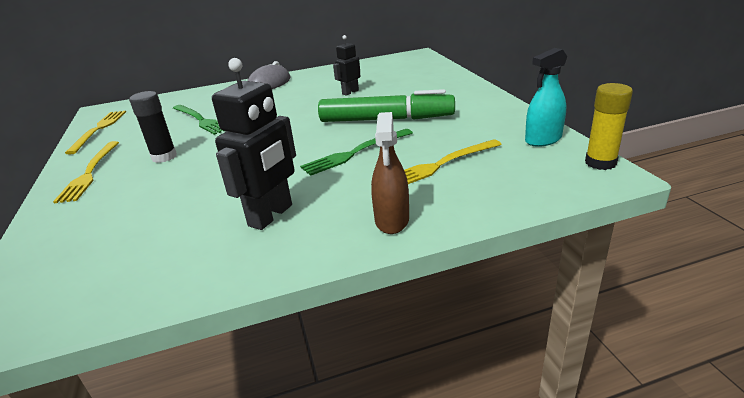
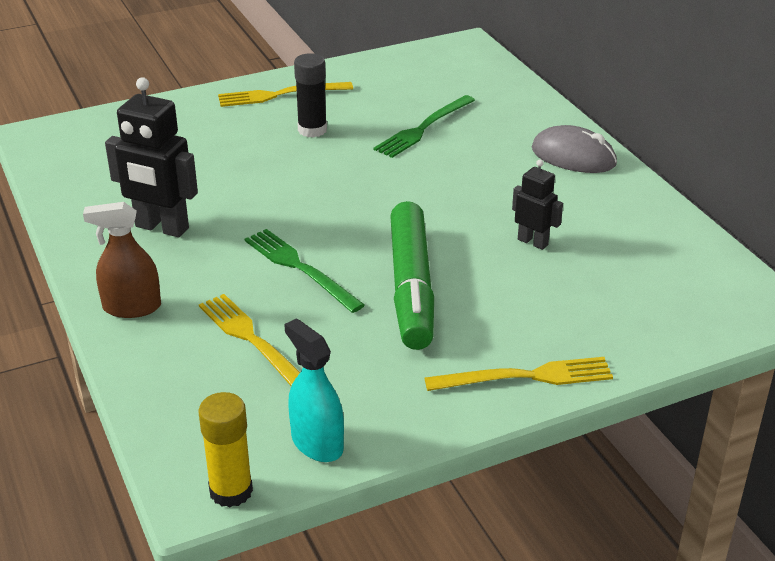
camera: 80 degrees right, 5 degrees up
(99, 130) = (398, 64): yellow fork -> yellow fork (526, 377)

